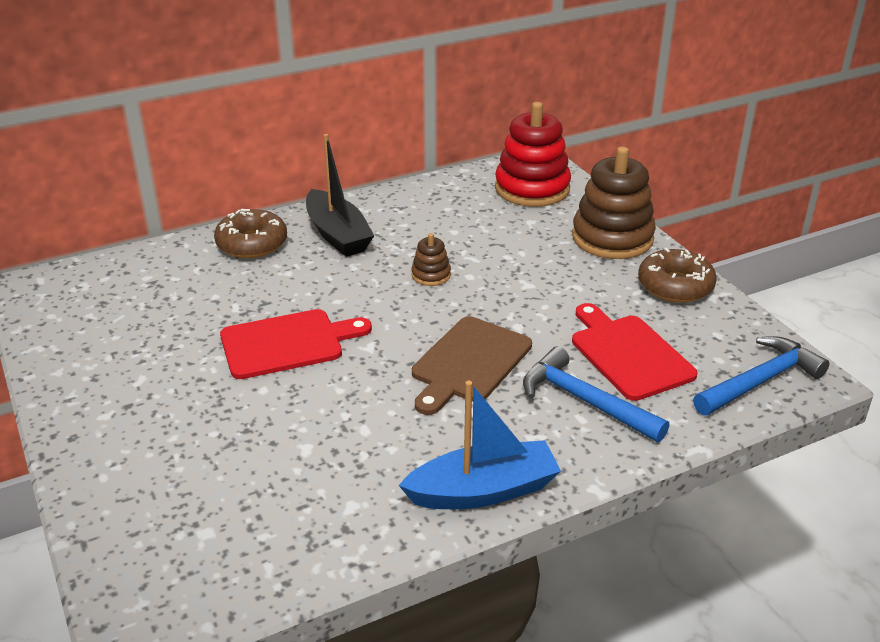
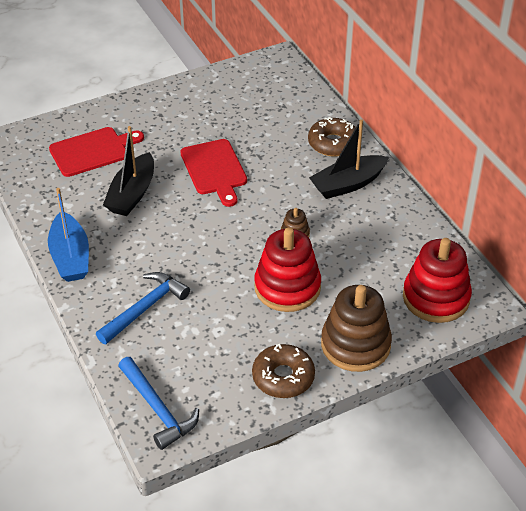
camera: 90 degrees right, 10 degrees up
(332, 427) = (132, 194): none -> black boat
(469, 363) = (189, 253): brown cutting board -> none
(528, 281) = (287, 287): none -> red stacking toy
(628, 354) = (194, 337): red cutting board -> red cutting board (92, 151)

